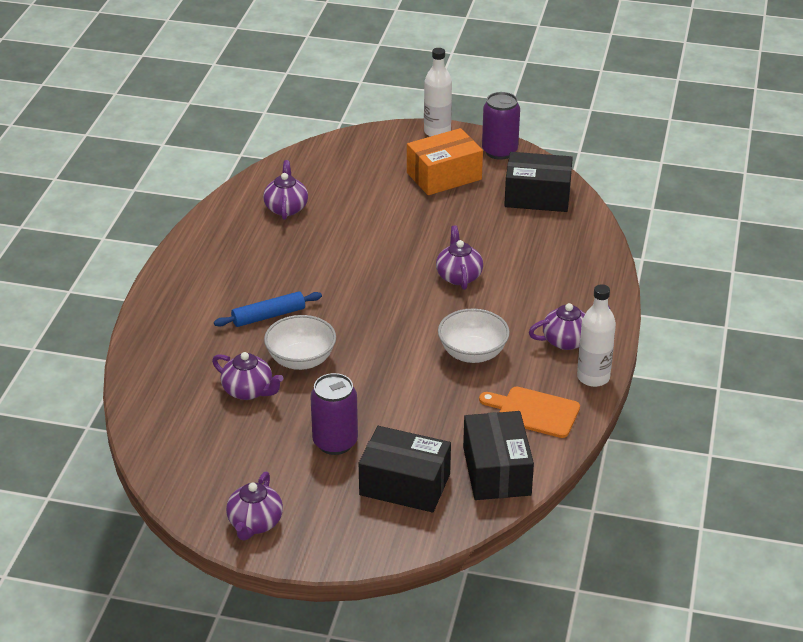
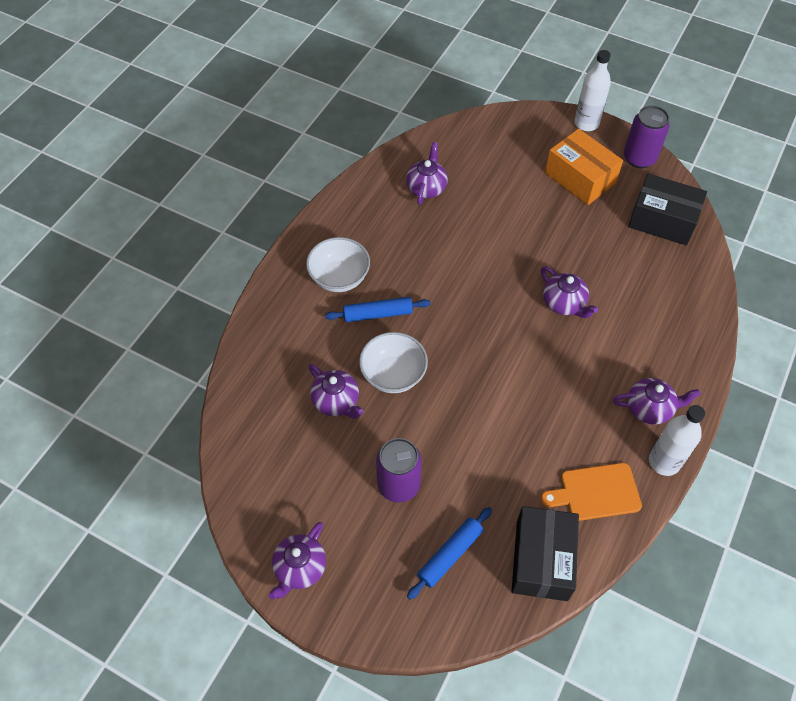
camera: 15 degrees right, 20 degrees up
(405, 484) = (450, 555): black box -> blue rolling pin
(444, 176) = (580, 178): orange box -> orange box turned 60 degrees clockwise
(458, 276) = (564, 303): purple teapot -> purple teapot turned 135 degrees clockwise
(472, 353) = (554, 403): white bowl -> white bowl (339, 277)
(534, 412) = (596, 492): orange cutting board -> orange cutting board turned 45 degrees counterclockwise

